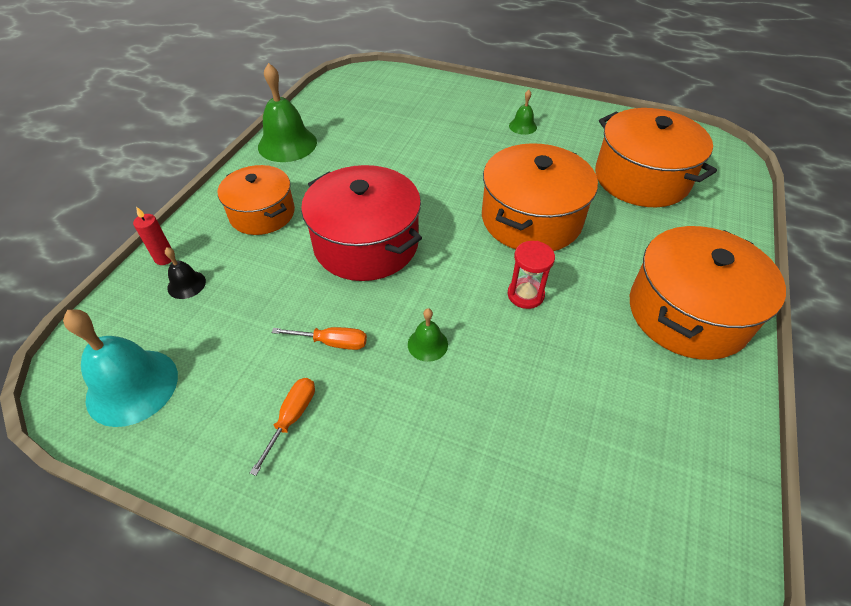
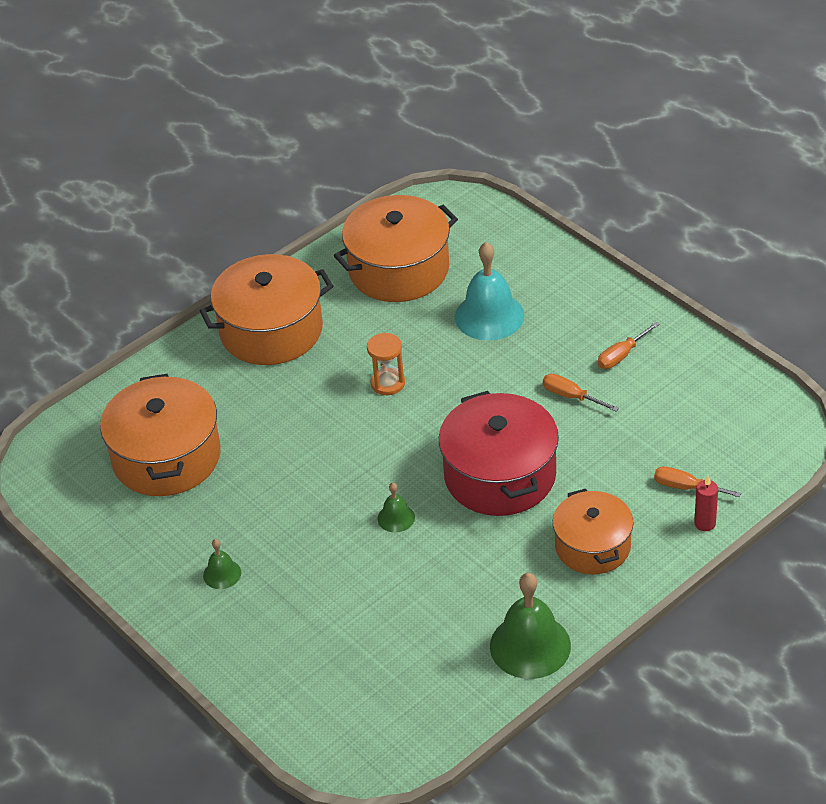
camera: 150 degrees left, 5 degrees down
(132, 386) = (740, 413): turquoise bell -> turquoise bell (489, 316)
(186, 284) = (686, 487): black bell -> orange screwdriver
(427, 344) = (495, 372): green bell -> green bell (396, 518)
(525, 295) = (388, 383): red hourglass -> orange hourglass
(531, 219) = (322, 449): orange pot -> orange pot (399, 269)

